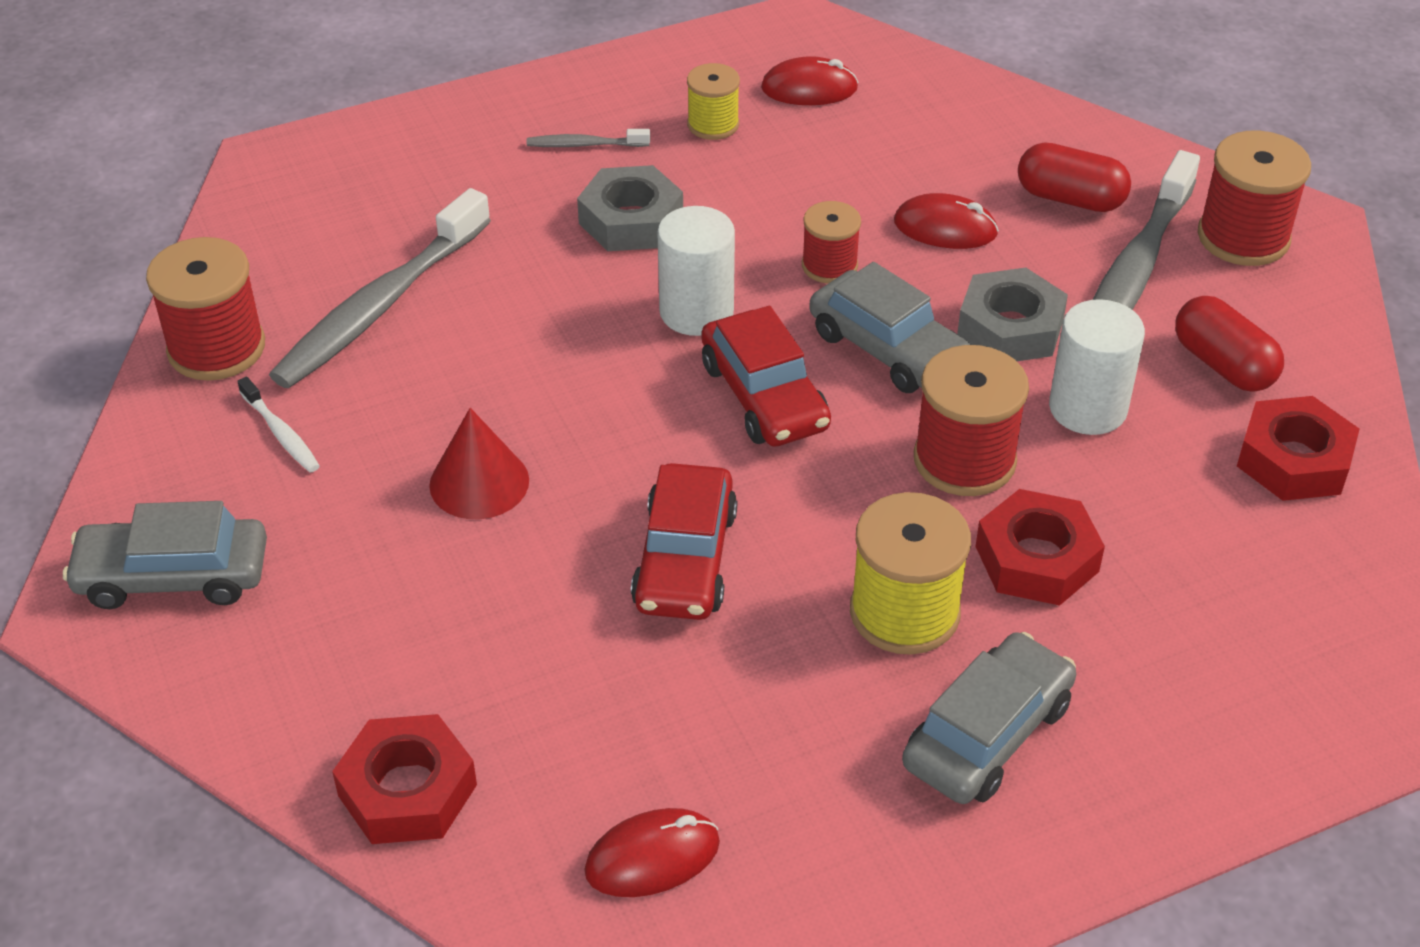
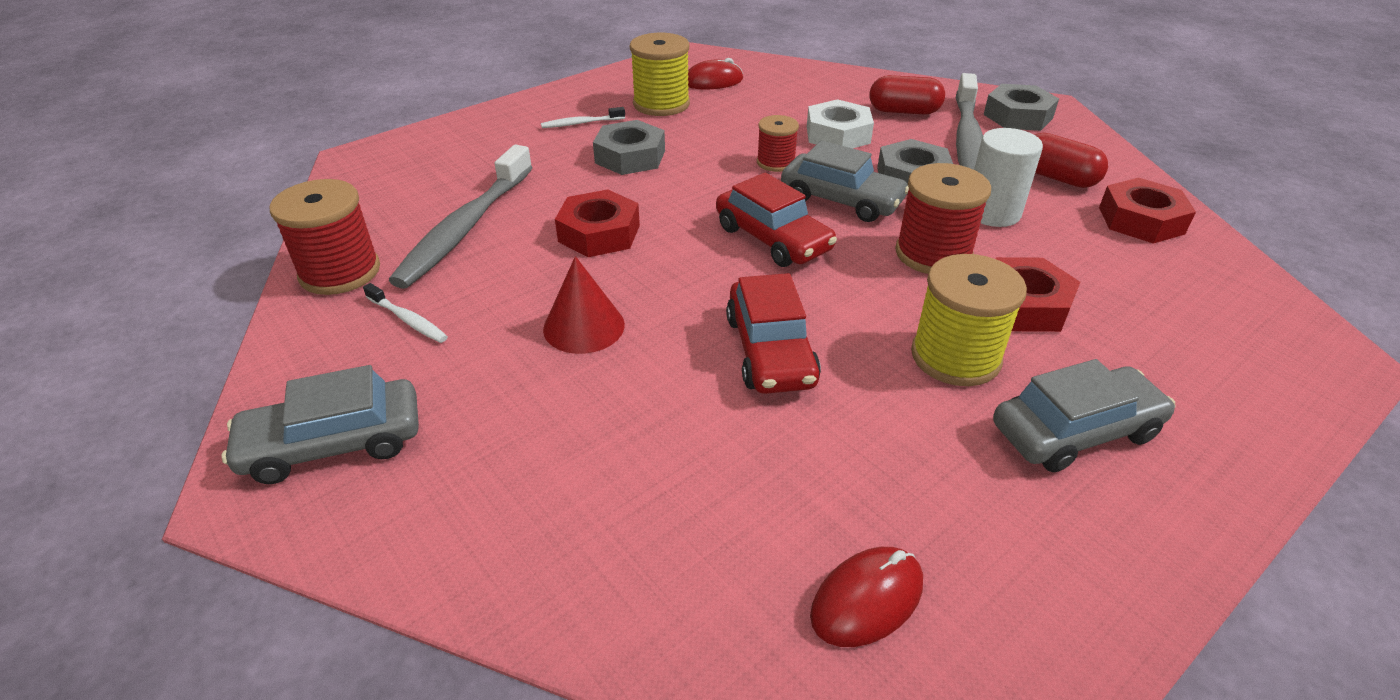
camera: 15 degrees left, 5 degrees down
(407, 790) = (611, 589): red nut -> red nut (599, 233)
(585, 145) = (581, 123): grey toothbrush -> white toothbrush
(696, 312) = (700, 199): white cylinder -> none
(713, 124) = (661, 104): yellow spool -> yellow spool, size x1.65
(945, 228) = (838, 134): red mouse -> white nut
(987, 734) = (1075, 431): grey car -> grey car turned 45 degrees clockwise
(1243, 237) = (1018, 116): red spool -> grey nut

